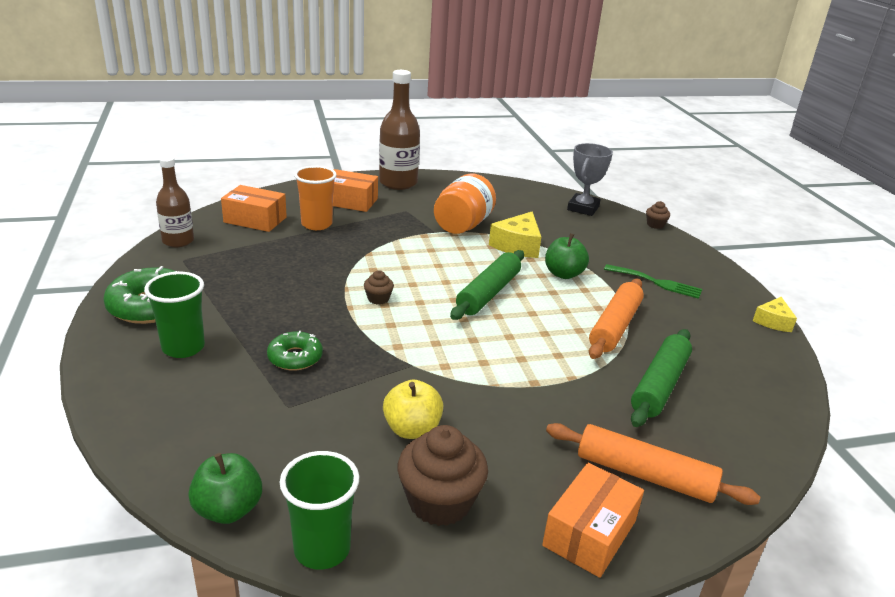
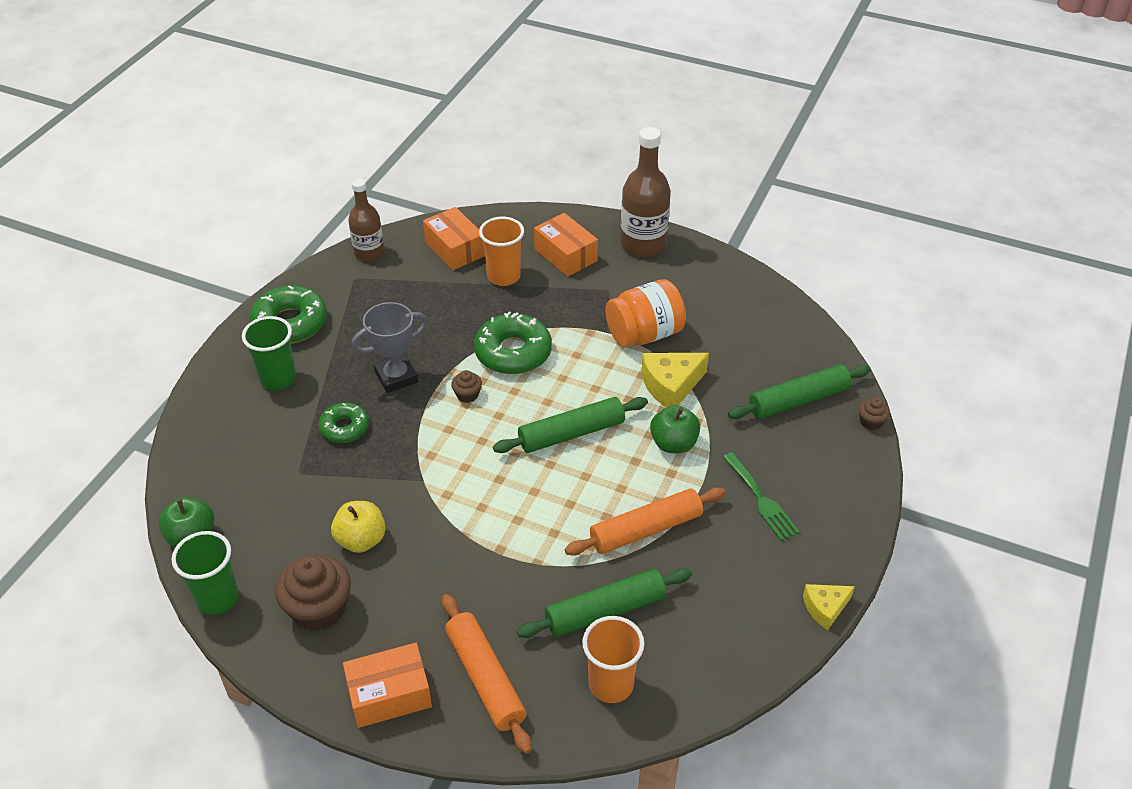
camera: 40 degrees right, 15 degrees up
(381, 263) = (513, 352): none -> green donut
(583, 208) = (812, 362): grey trophy -> grey trophy (396, 377)
(602, 228) = (798, 400): none -> green rolling pin
(729, 428) = (611, 684): none -> orange cup

